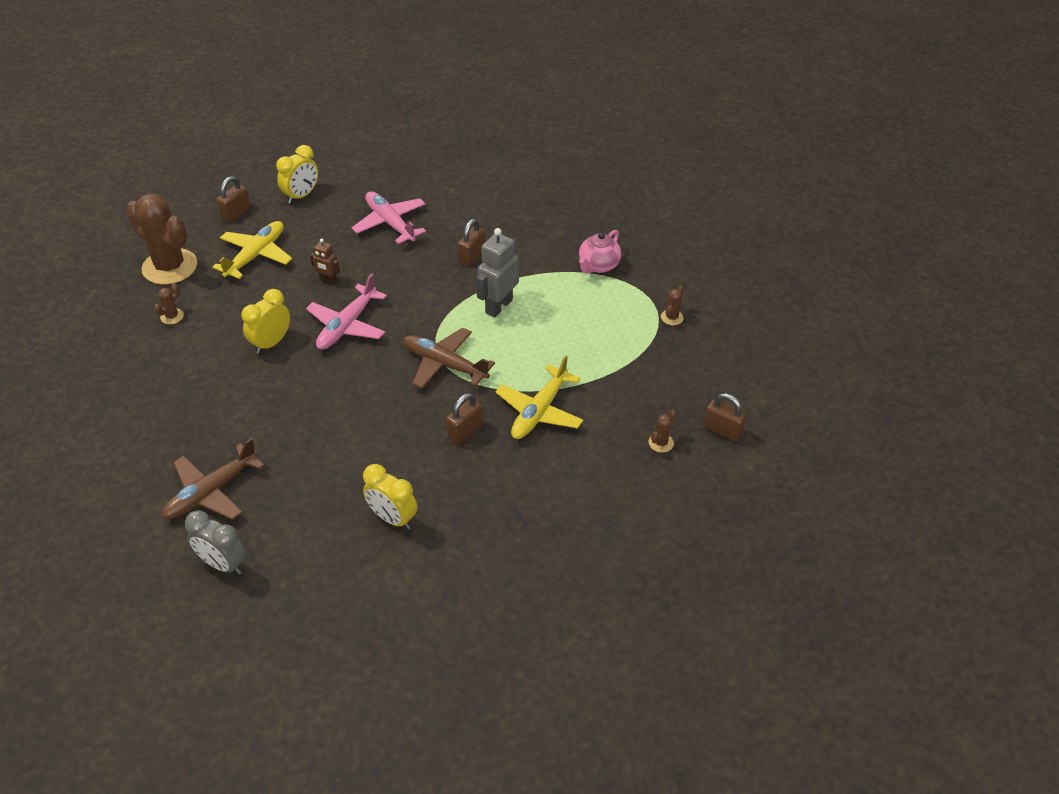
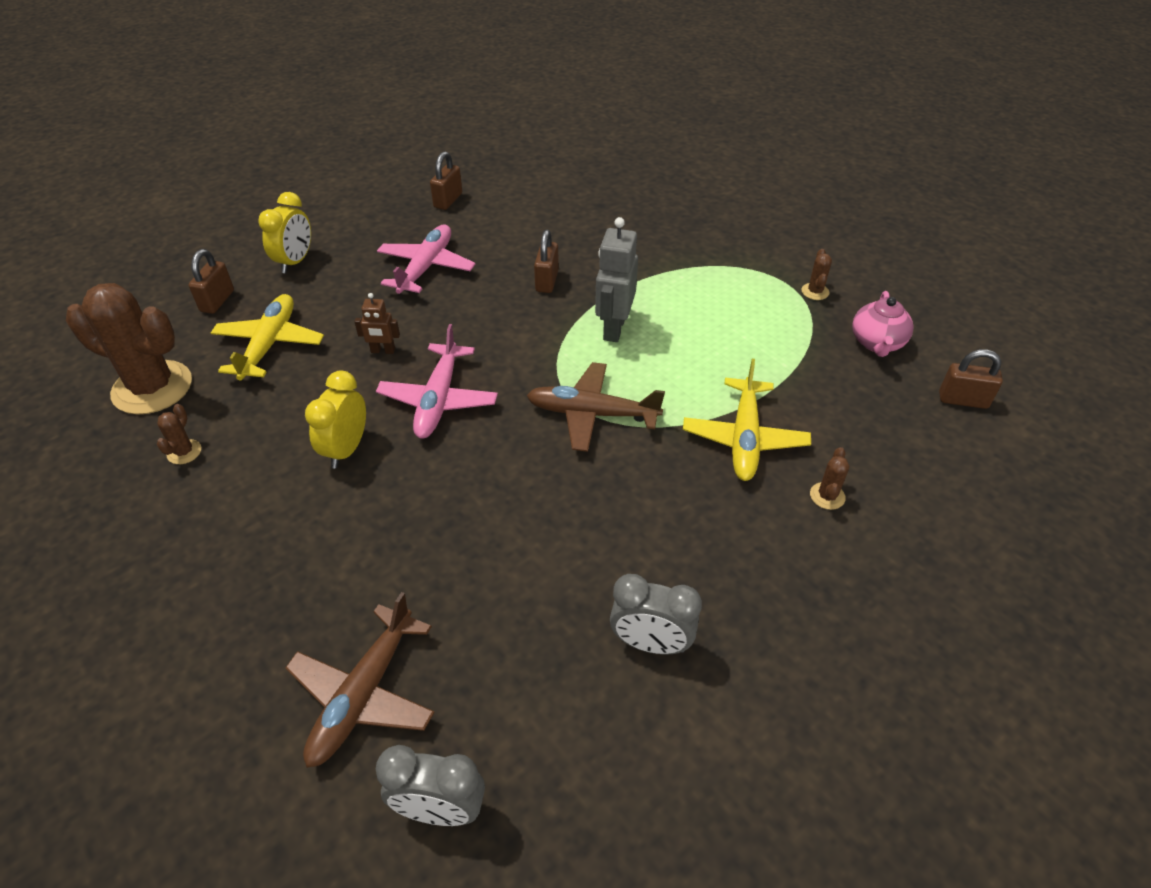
camera: 20 degrees left, 0 degrees up
(390, 223) = (426, 267): pink plane -> pink plane turned 75 degrees clockwise
(392, 518) = (650, 643): yellow clock -> grey clock
(465, 431) = (671, 491): brown padlock -> brown padlock (448, 200)
(598, 265) = (697, 257): pink teapot -> pink teapot (877, 343)
(661, 443) = (909, 434): brown cactus -> brown cactus (827, 496)

